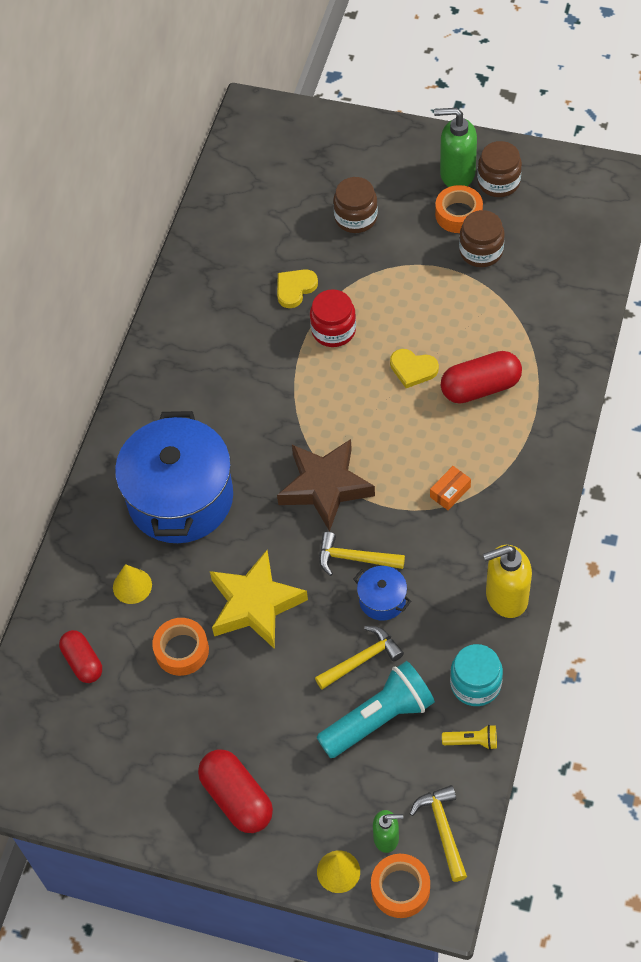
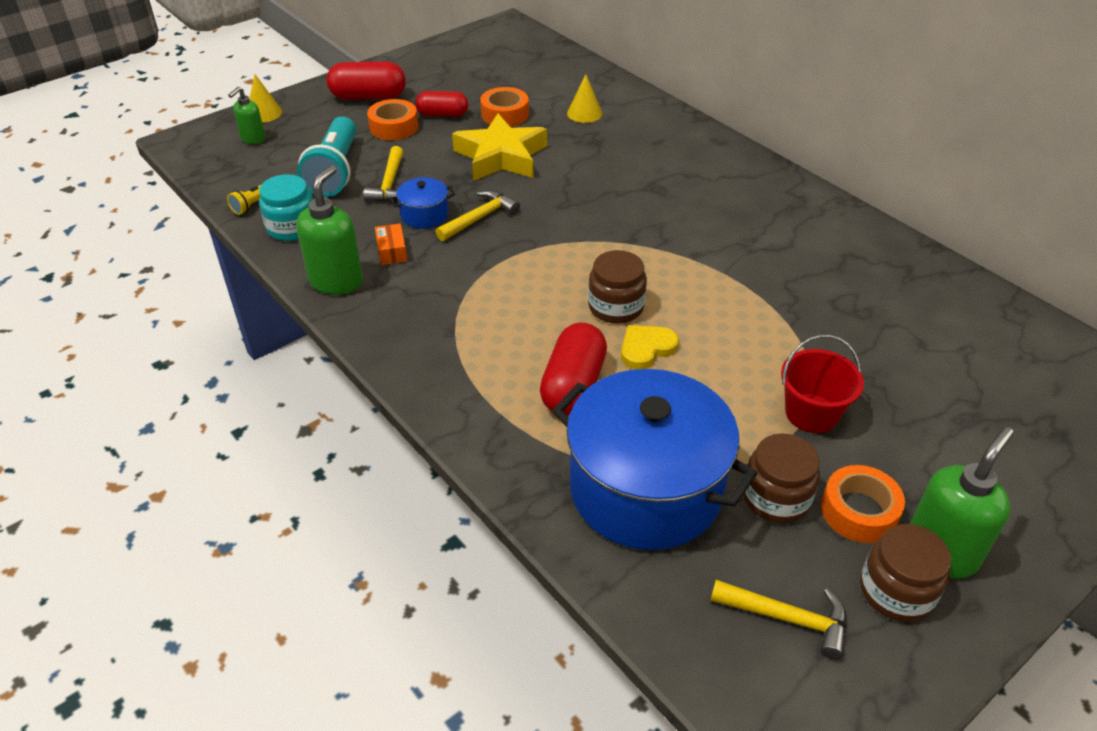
camera: 120 degrees right, 15 degrees down
(83, 662) = (547, 77): red capsule -> red capsule (442, 114)
(180, 498) = (640, 159): blue pot -> blue pot (645, 489)
(295, 289) = (833, 316): yellow heart -> none
(325, 487) = (568, 233): brown star -> none
(333, 330) = (750, 317): red jar -> none
(356, 217) = (915, 412): brown jar -> brown jar (616, 307)
(399, 263) = (811, 413): none -> red bucket
(400, 888) = (215, 130): orange tape -> orange tape (394, 127)
(443, 829) = (220, 163): yellow hammer -> yellow hammer (787, 618)
(450, 492) = (477, 301): orange box -> orange box (392, 251)
(506, 597) = (336, 281): yellow soap dispenser -> green soap dispenser

